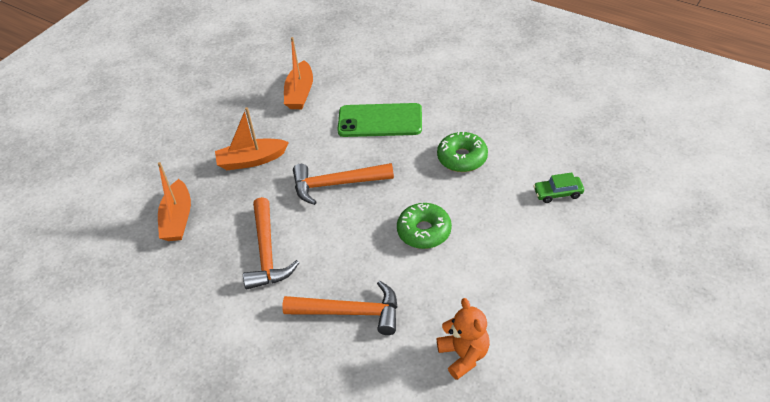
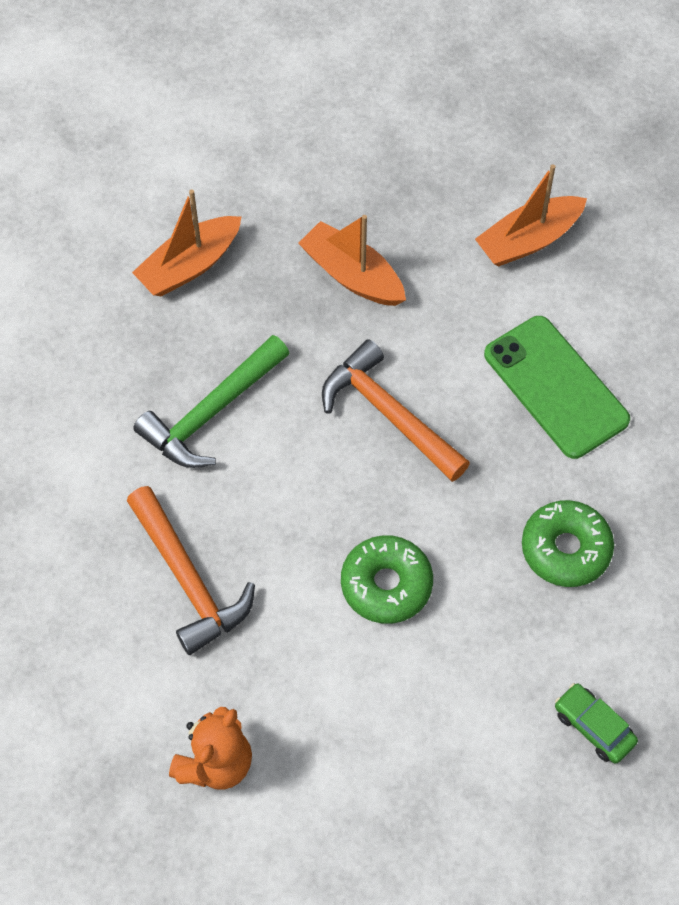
camera: 50 degrees right, 15 degrees up
(267, 253) = (211, 413): orange hammer -> green hammer

